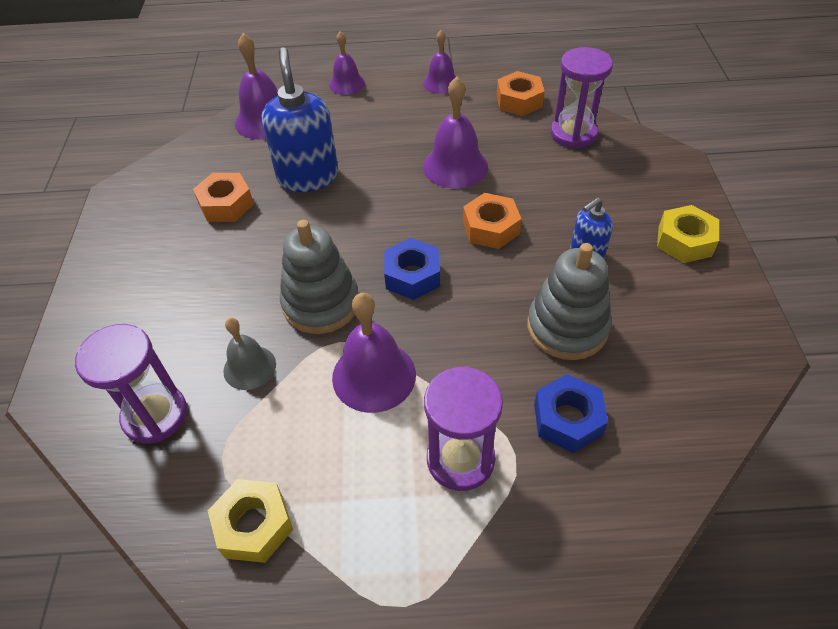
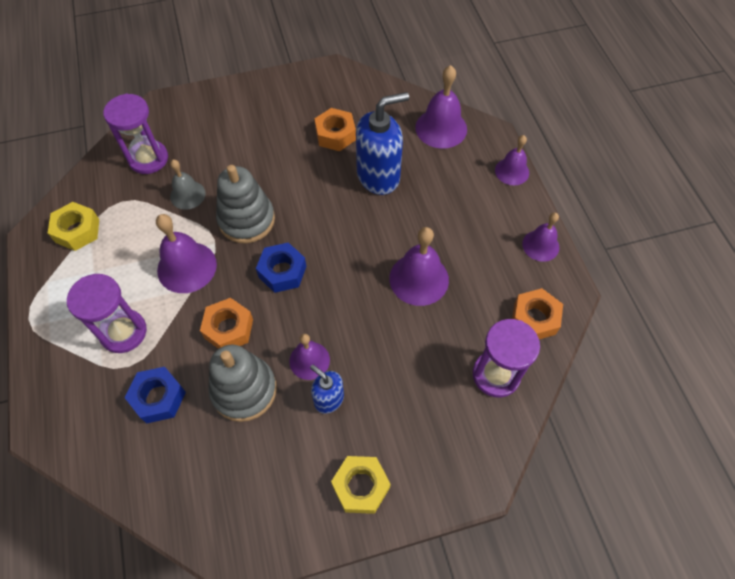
camera: 75 degrees right, 10 degrees up
(490, 228) = (346, 319): orange nut -> orange nut (228, 328)
(537, 264) = (309, 360): none -> purple bell

